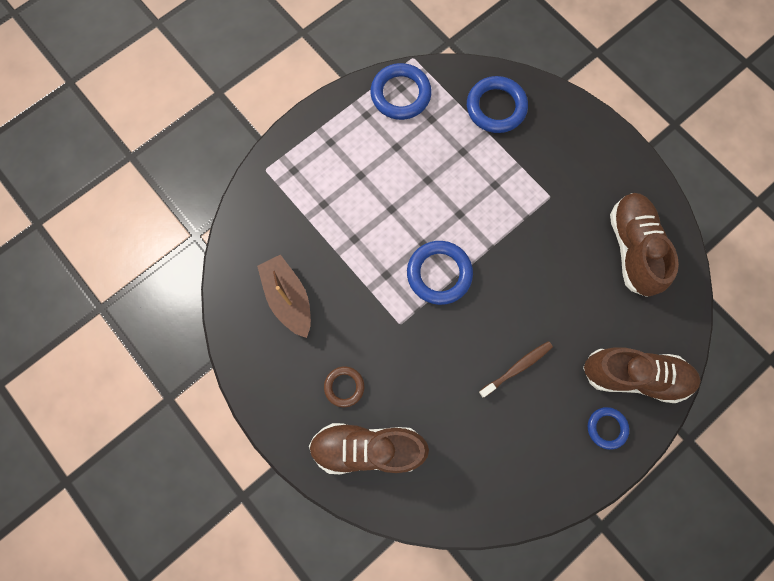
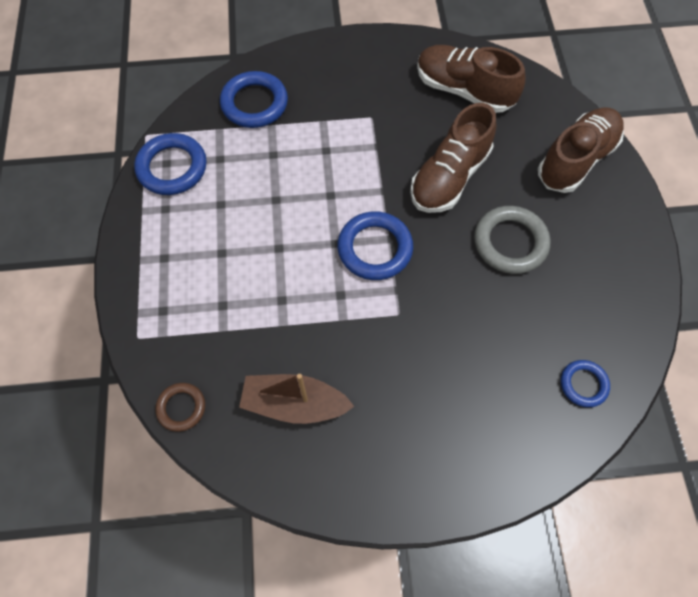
camera: 55 degrees left, 10 degrees down
(344, 387) = (426, 407): brown ring -> brown ring (181, 408)
(368, 448) = (504, 424): brown shoe -> brown shoe (449, 177)
(517, 368) = (510, 242): brown toothbrush -> grey ring
(606, 428) = (609, 209): blue ring -> blue ring (583, 384)

